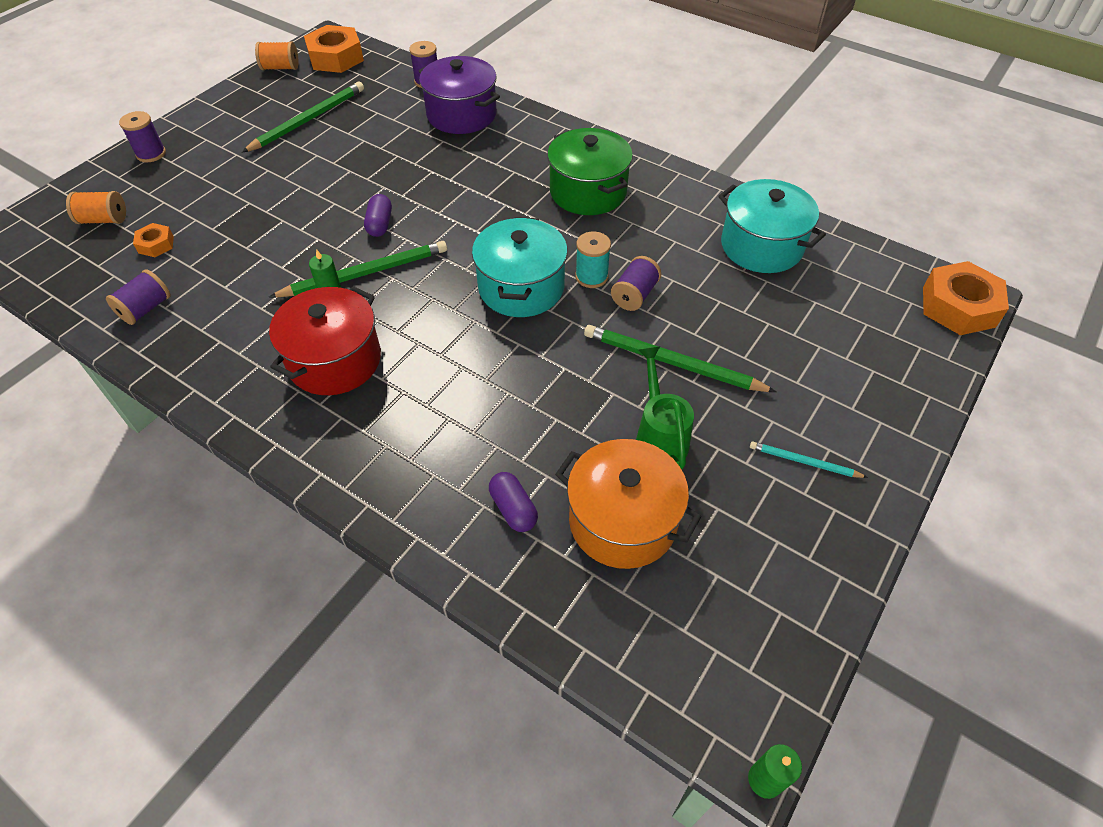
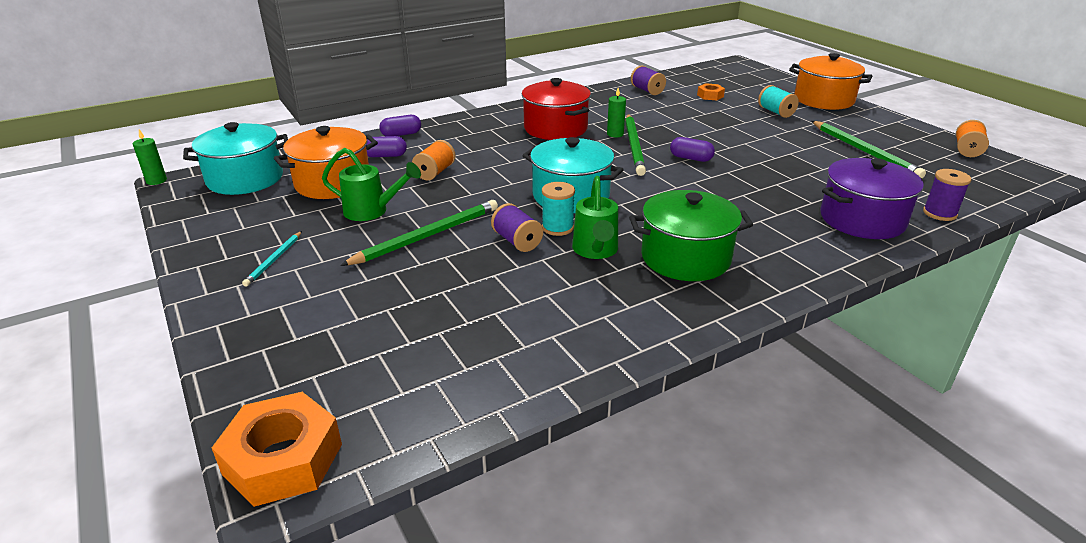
camera: 115 degrees right, 20 degrees down
(104, 220) = (746, 85): orange spool -> orange spool (435, 172)
(151, 154) = (823, 100): purple spool -> orange pot
(207, 184) = (776, 112): none -> turquoise spool
(336, 58) = (993, 176): orange nut -> none
(430, 532) = (401, 134): none -> purple capsule
(614, 242) = (595, 251): none -> green watering can
(761, 246) = (519, 340): turquoise pot -> turquoise pot (245, 179)
(804, 462) = (274, 260): turquoise pencil -> turquoise pencil turned 150 degrees clockwise

